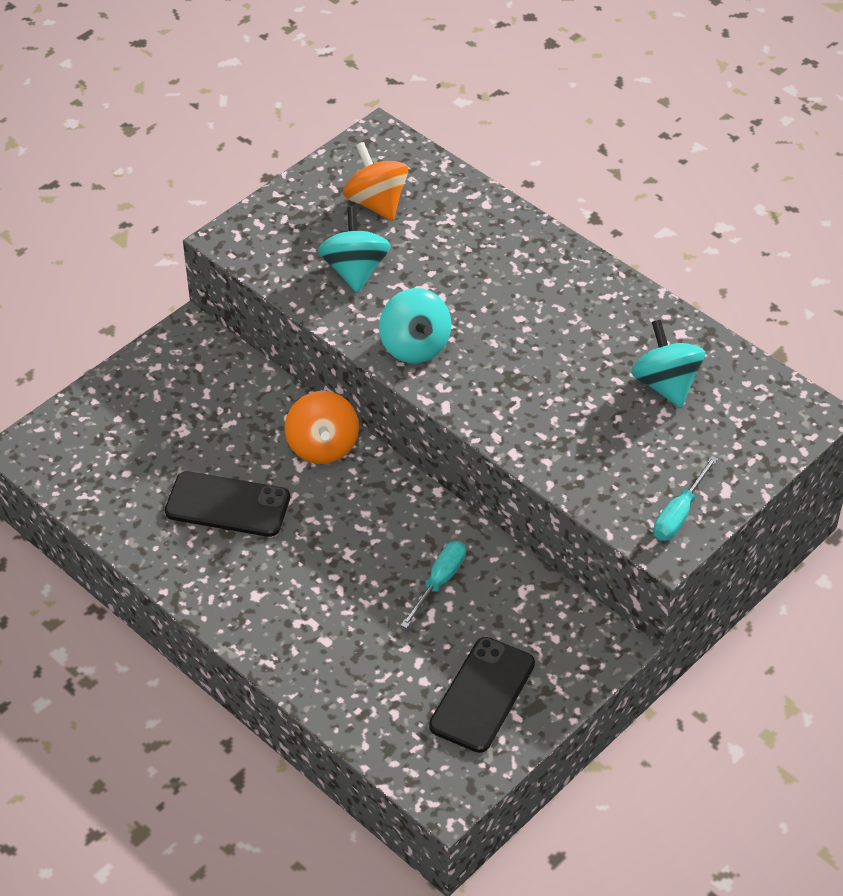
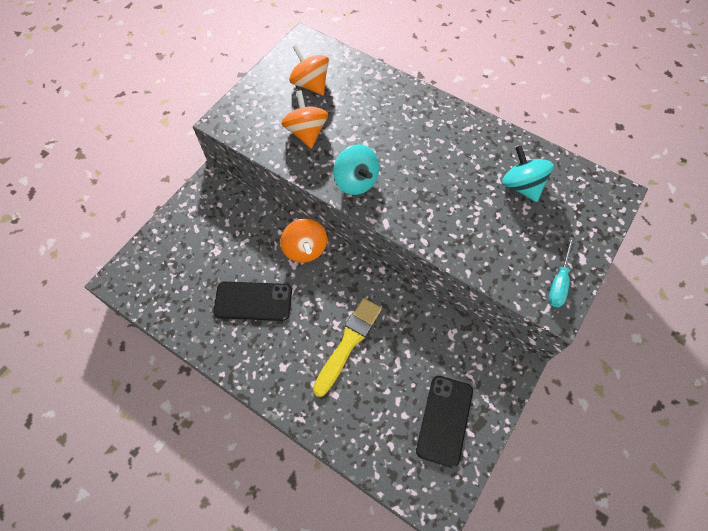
camera: 10 degrees left, 15 degrees up
(355, 270) = (306, 132): turquoise spinning top -> orange spinning top
(361, 579) = (348, 343): none -> yellow brush
(439, 582) = (398, 336): turquoise screwdriver -> none

